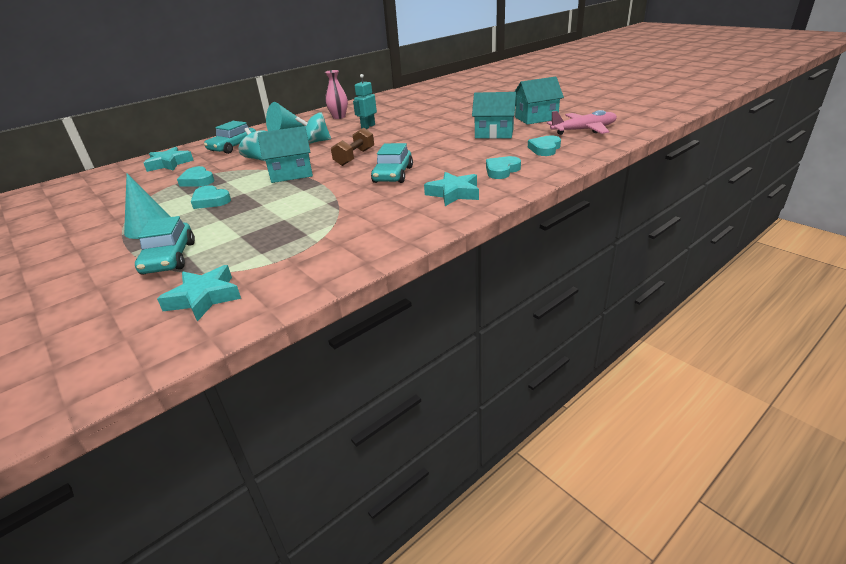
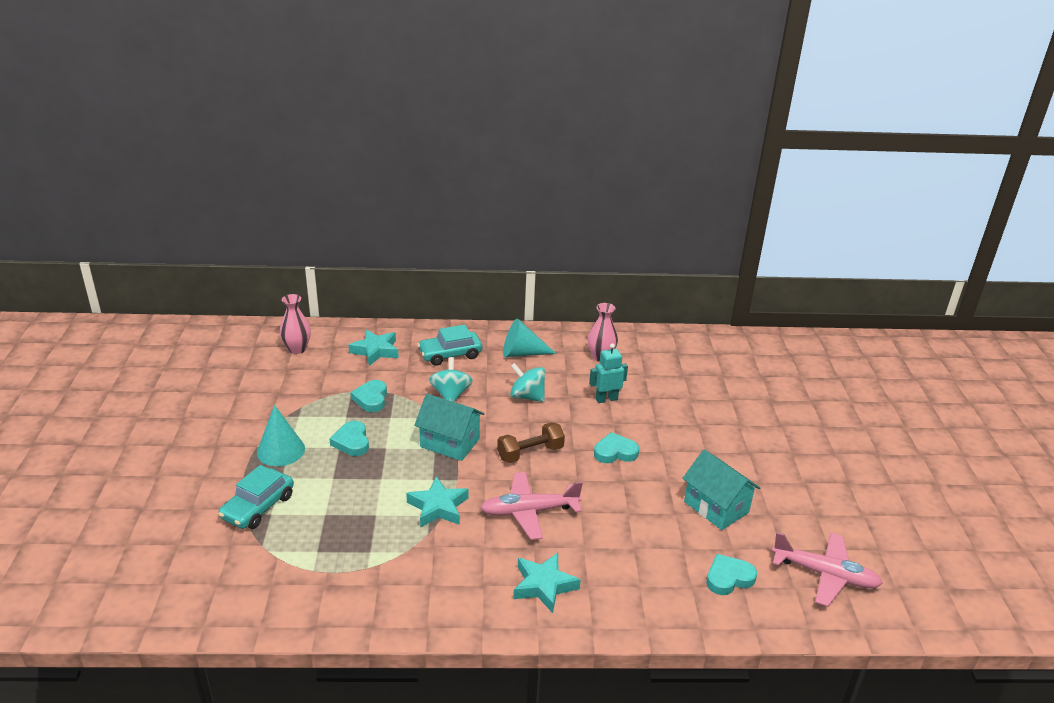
camera: 35 degrees right, 0 degrees up
(94, 185) = (297, 349): none -> pink vase
(204, 297) = (237, 577): turquoise star -> turquoise star (438, 507)
(393, 175) = (529, 511): turquoise car -> pink plane
(501, 170) = (633, 583): turquoise heart -> turquoise heart (615, 452)
(536, 118) = (805, 509): turquoise house -> none

